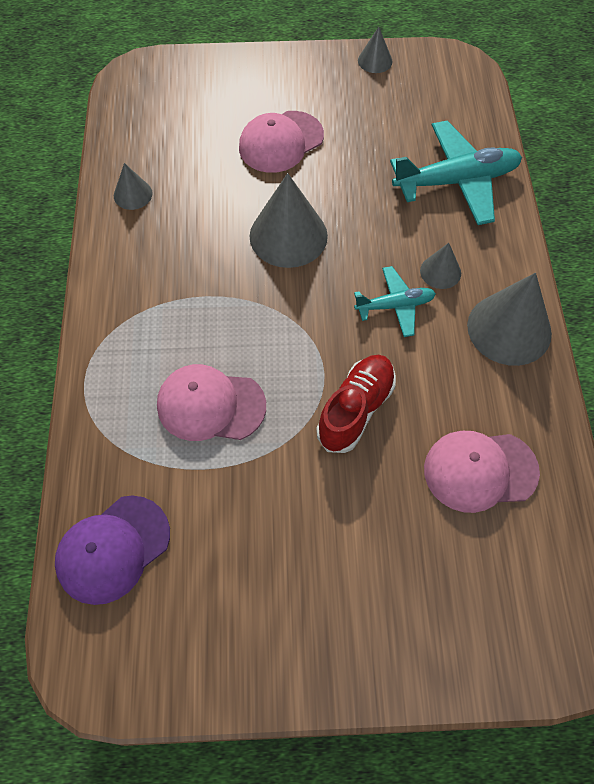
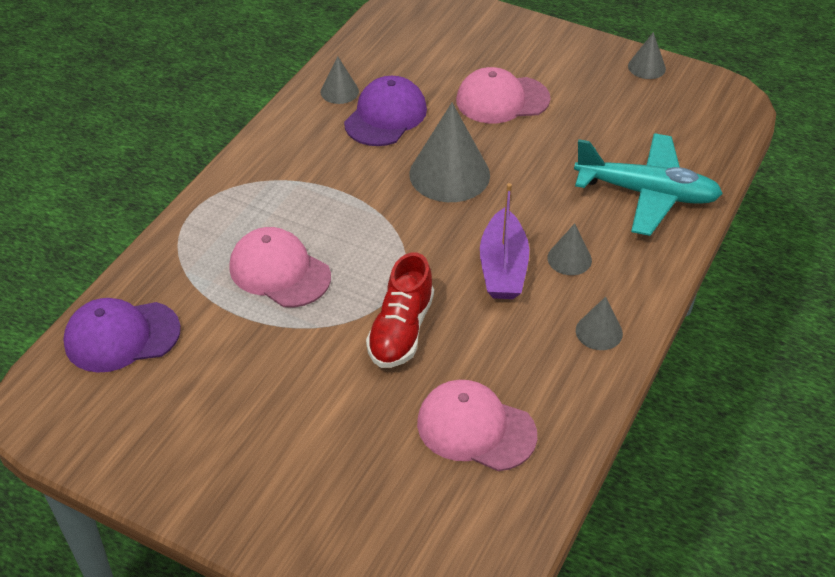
camera: 30 degrees right, 15 degrees down
(192, 202) = (385, 116): none -> purple cap
(356, 410) = (401, 330): red shoe -> red shoe turned 135 degrees clockwise
(395, 306) = (503, 267): turquoise plane -> purple boat
(509, 329) = (599, 332): grey cone -> grey cone, size x0.51

